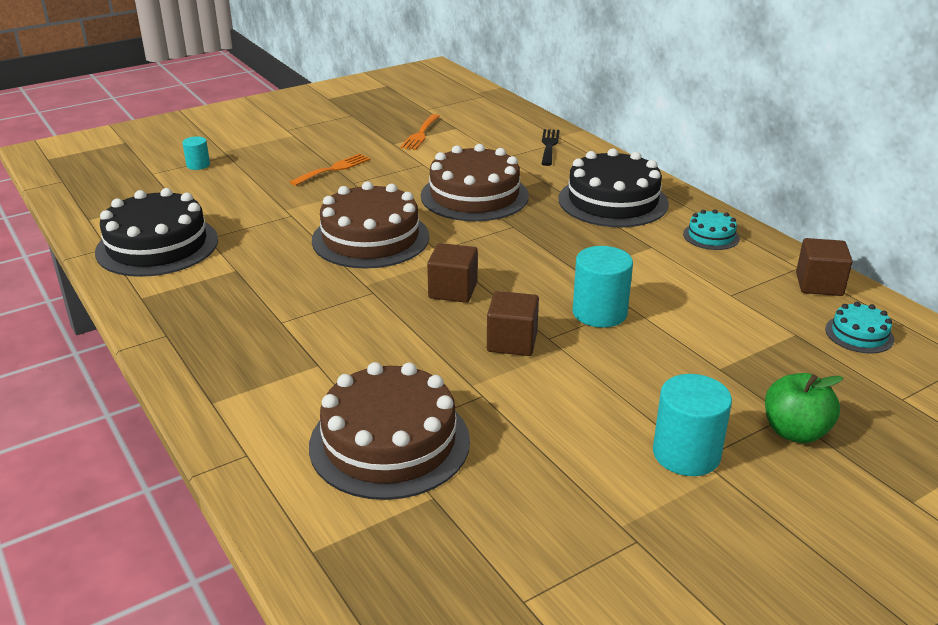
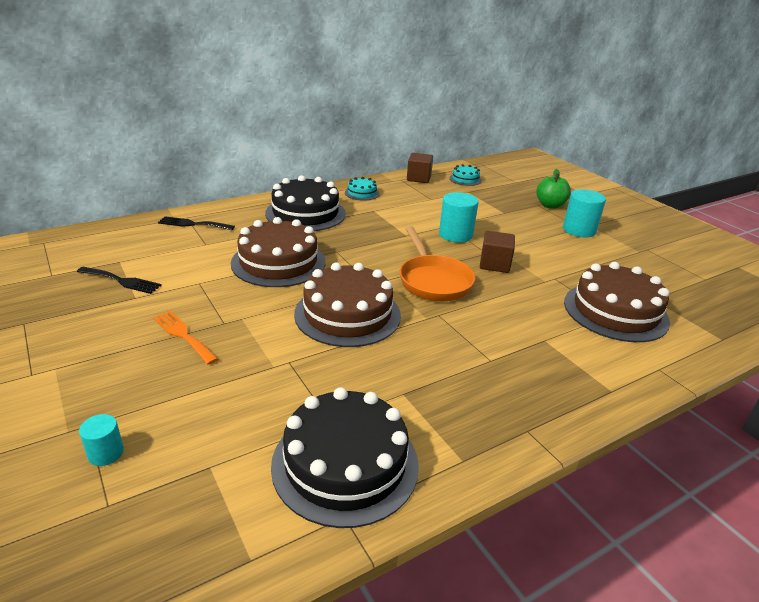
camera: 90 degrees left, 0 degrees up
(420, 134) = (122, 281): orange fork -> black fork
(453, 290) = (433, 281): brown cube -> orange pan

